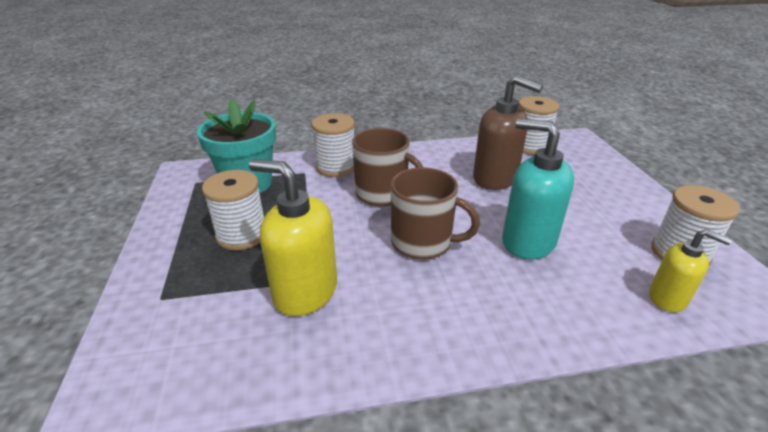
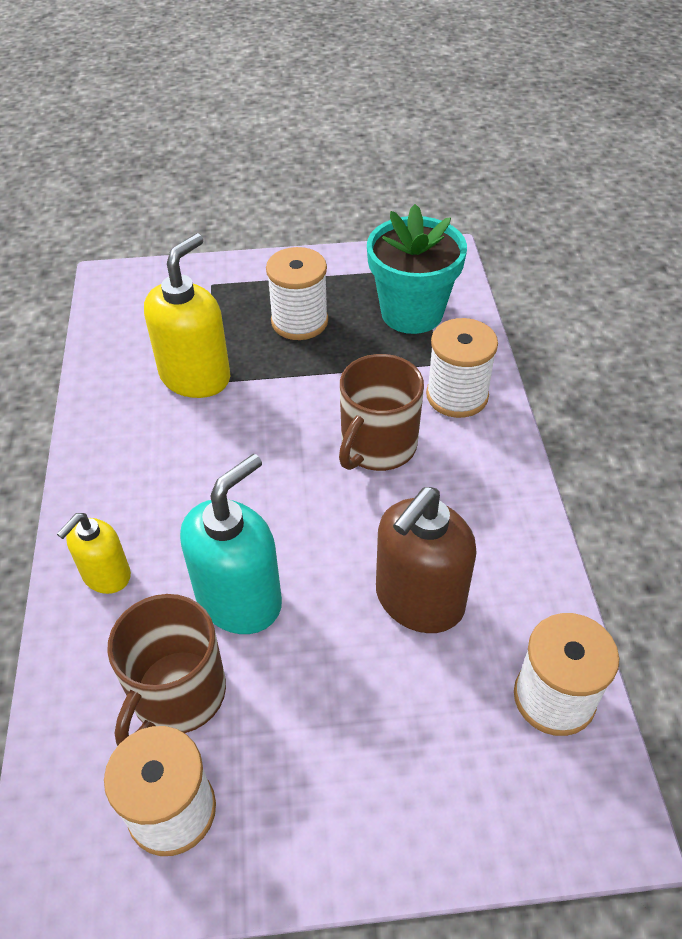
camera: 95 degrees right, 15 degrees up
(423, 242) = (258, 480): brown mug -> brown mug (177, 694)
(667, 298) = (90, 733): yellow soap dispenser -> yellow soap dispenser (106, 575)

